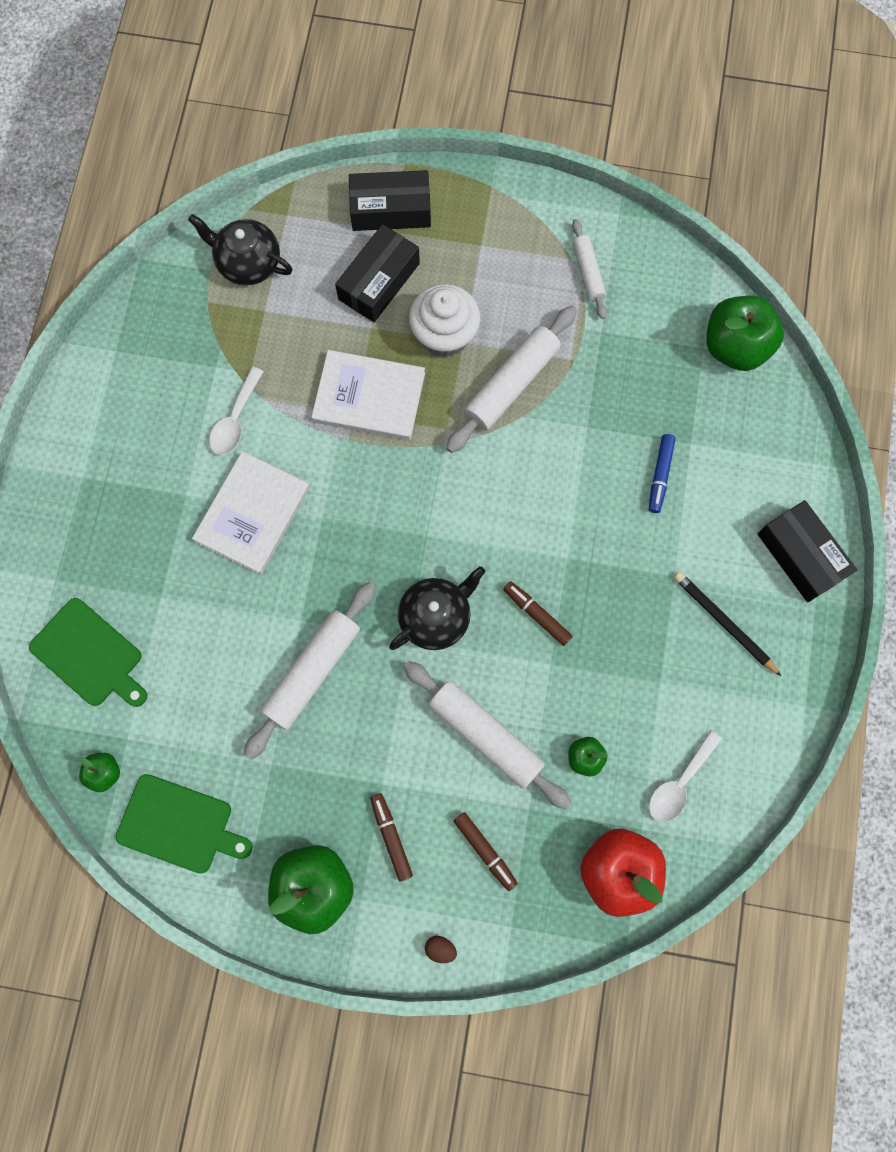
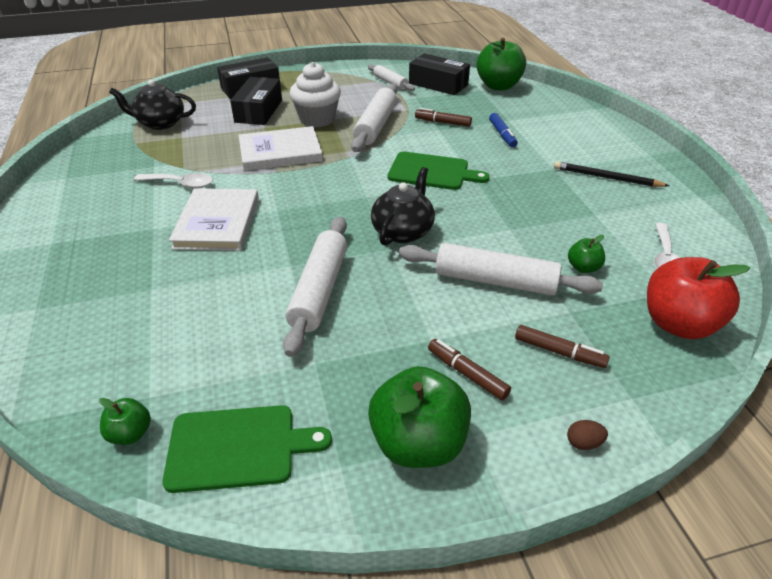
camera: 25 degrees left, 35 degrees down
(89, 655) = (87, 347): green cutting board -> green cutting board (432, 172)
(235, 420) = (180, 184): white spoon -> white spoon turned 75 degrees counterclockwise
(537, 614) = (477, 209): brown marker -> brown marker (442, 122)
(800, 556) = (619, 141): black box -> black box (438, 84)

